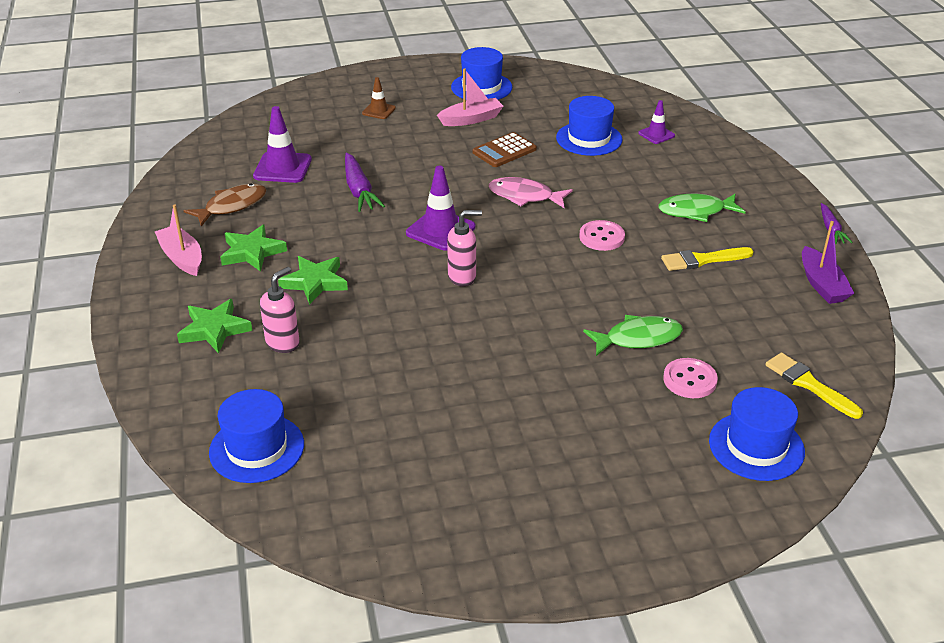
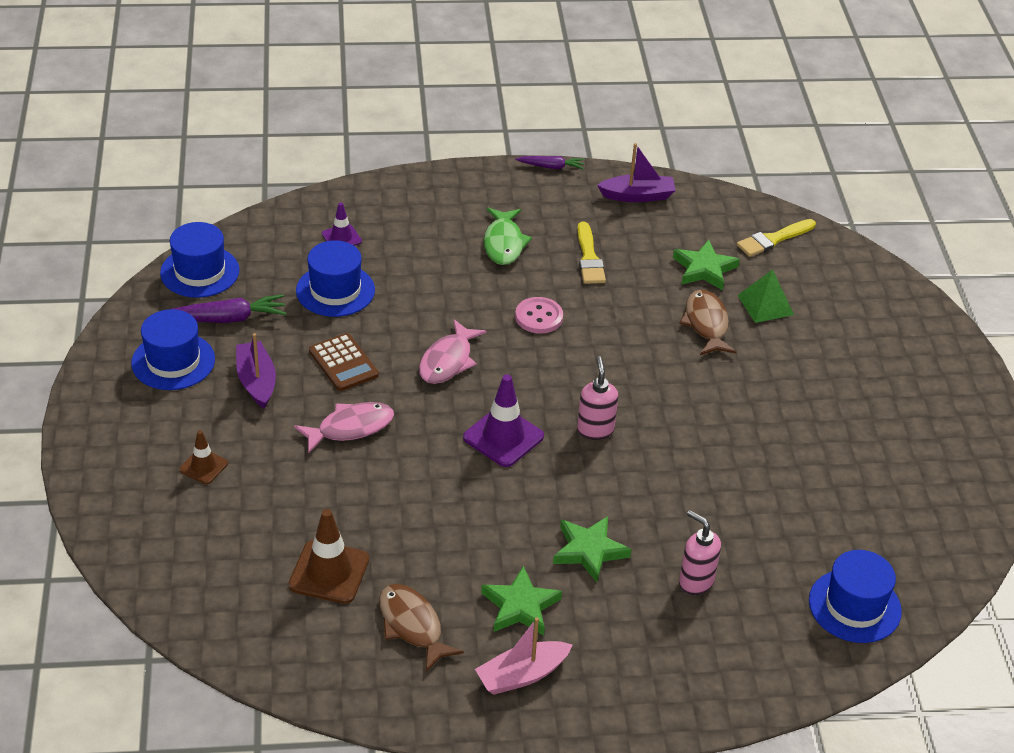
camera: 85 degrees left, 5 degrees up
(214, 329) = (667, 641): green star -> green star (704, 269)
(282, 168) = (329, 572): purple traffic cone -> brown traffic cone
(359, 190) = (402, 500): purple carrot -> purple carrot (226, 318)
(432, 161) = (350, 428): none -> pink fish
(471, 119) = (256, 381): pink boat -> purple boat
(638, 338) = (706, 324): green fish -> brown fish
(689, 380) = (765, 305): pink button -> green pyramid
(756, 446) = (847, 286): blue hat -> blue hat (200, 272)

